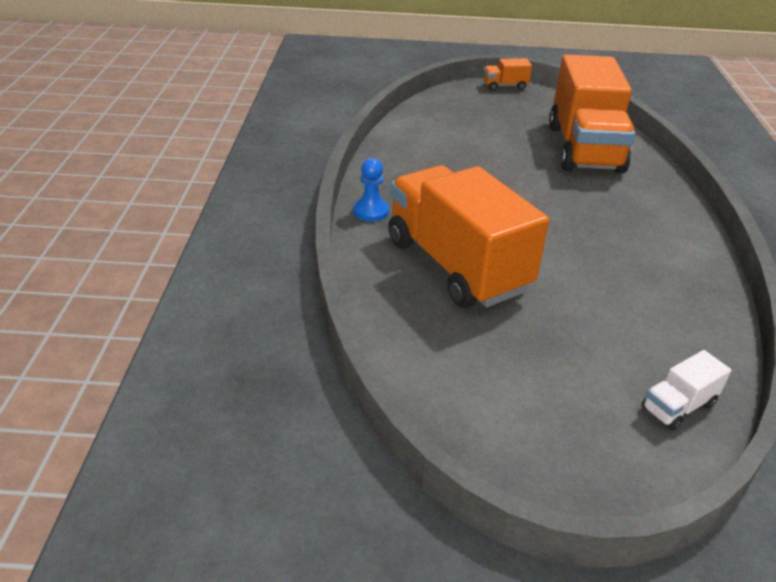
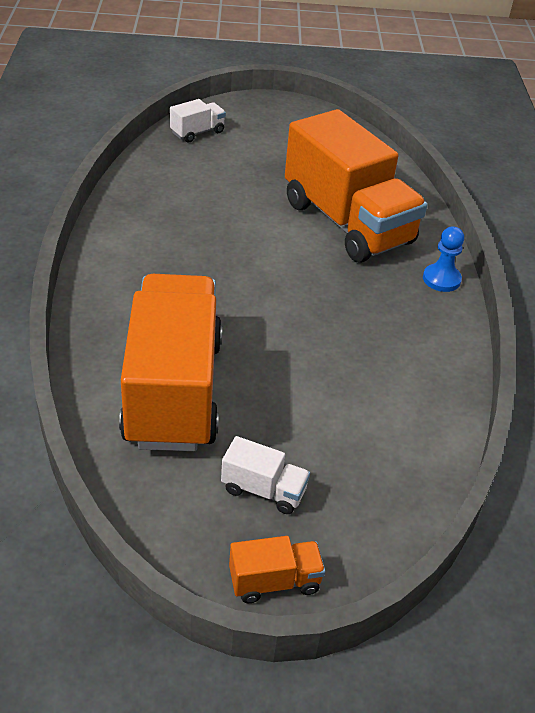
camera: 175 degrees right, 5 degrees up
(515, 110) = (263, 490): none -> white truck

